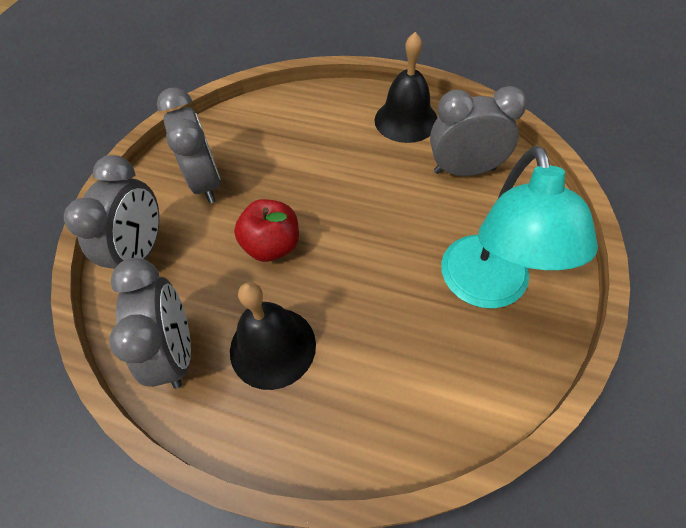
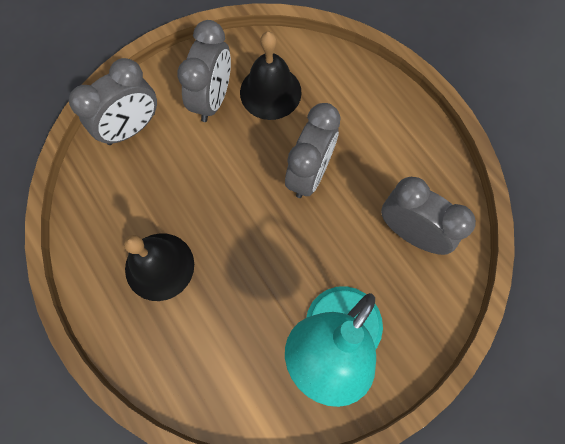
camera: 35 degrees right, 15 degrees up
(176, 352) = (102, 223): grey clock -> grey clock (309, 173)
(272, 246) = (217, 189): red apple -> none
(406, 120) = (409, 150): black bell -> black bell (270, 92)

